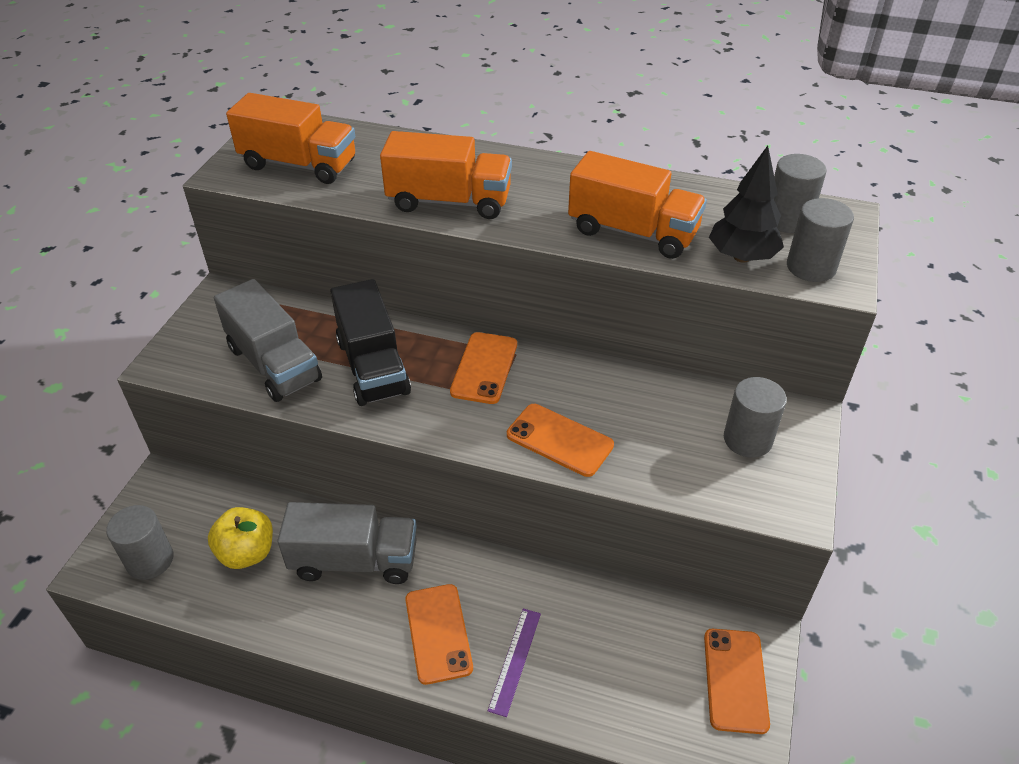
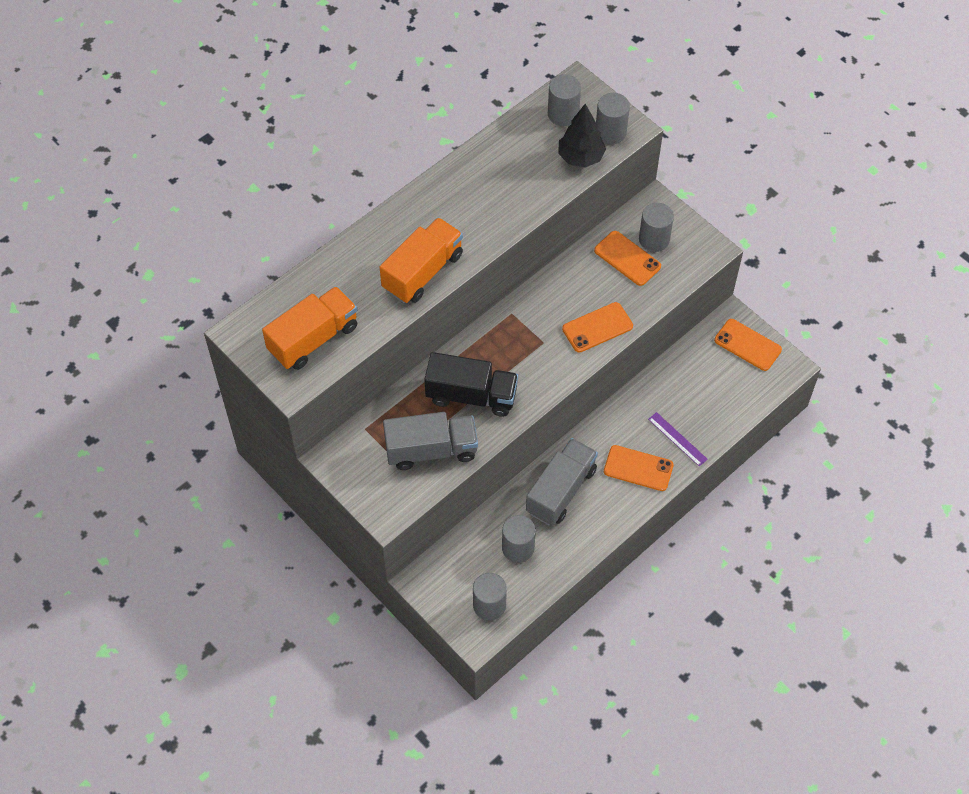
camera: 60 degrees left, 15 degrees up
(247, 553) = (518, 548): yellow apple -> grey cylinder
(484, 368) = (513, 336): orange phone -> orange phone (627, 258)
(633, 232) = (522, 194): orange truck -> none

